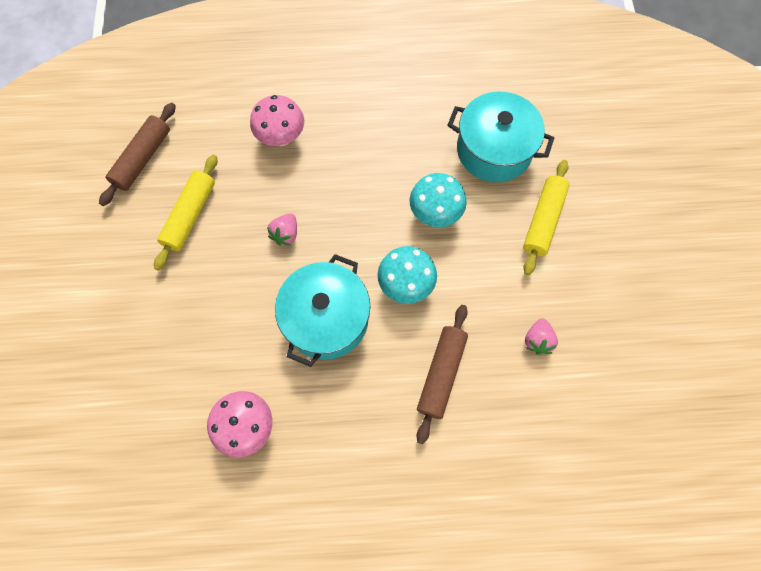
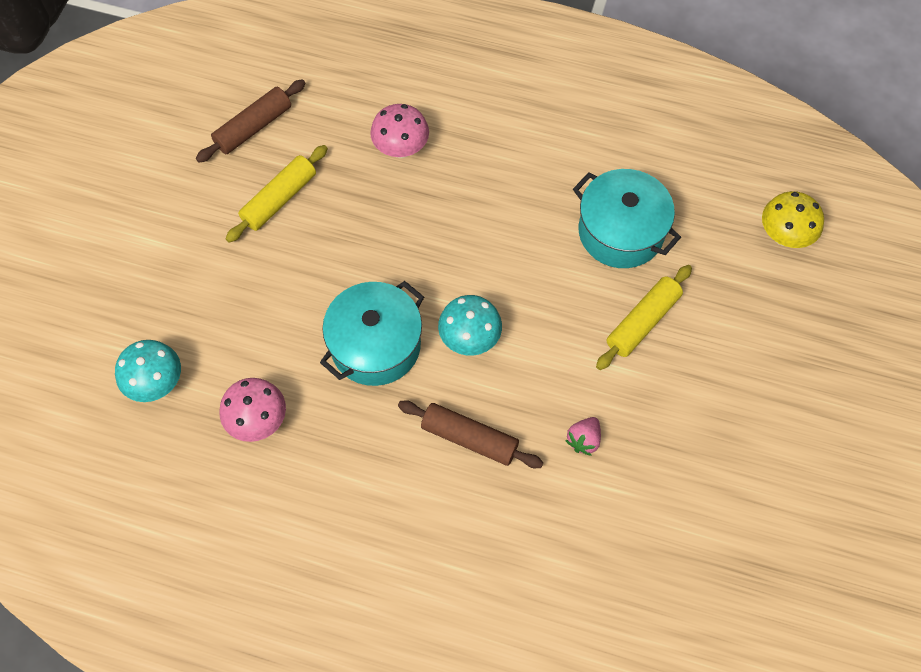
camera: 20 degrees right, 5 degrees down
(286, 234) = (367, 248): pink strawberry -> none
(435, 213) = (530, 277): turquoise mushroom -> turquoise mushroom (156, 383)
(441, 374) = (469, 438): brown rolling pin -> brown rolling pin turned 75 degrees clockwise
(624, 112) = (784, 236): none -> yellow mushroom

